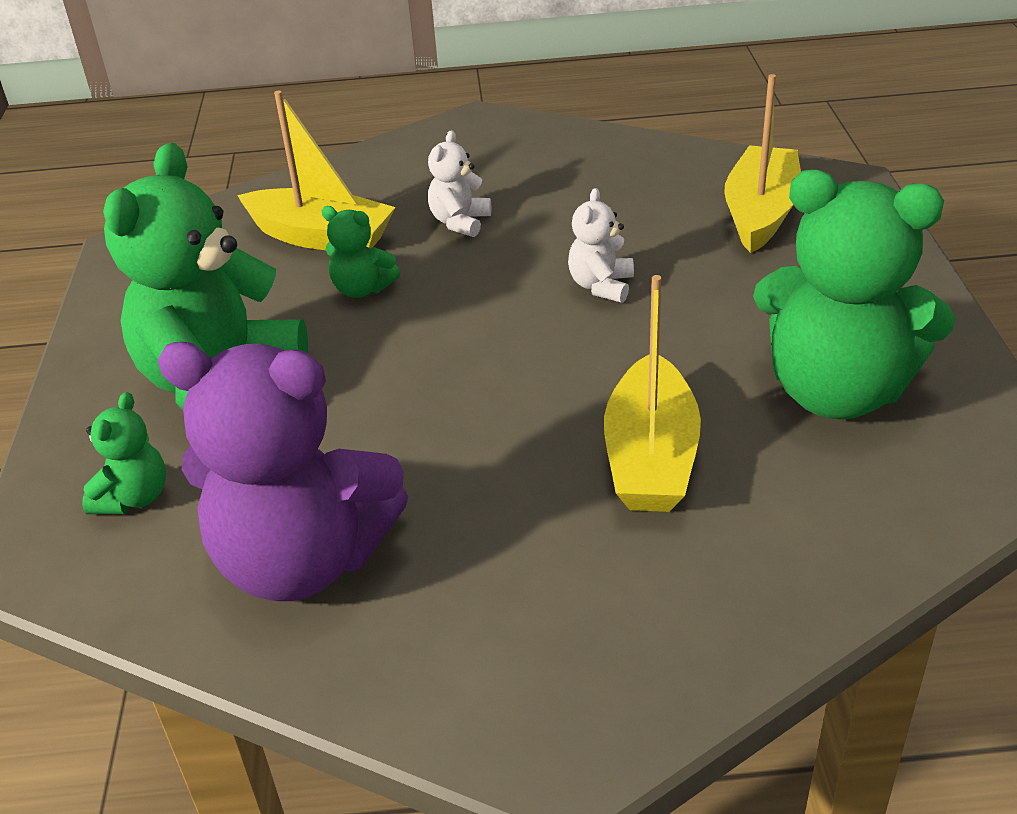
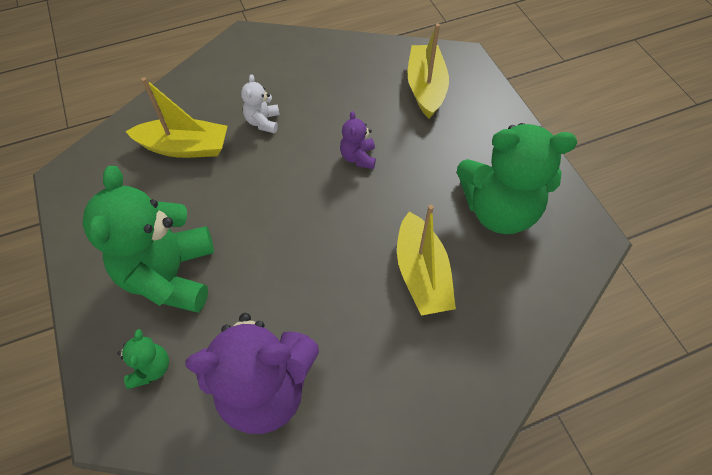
camera: 20 degrees left, 20 degrees up
(362, 289) = (225, 184): green teddy bear -> none
(601, 286) = (358, 157): white teddy bear -> purple teddy bear

